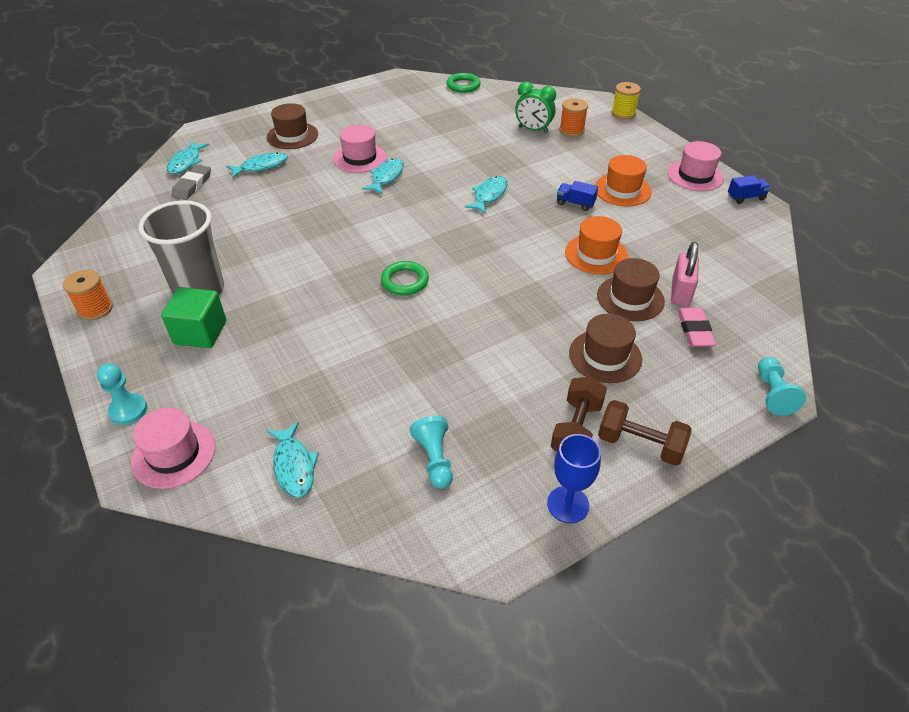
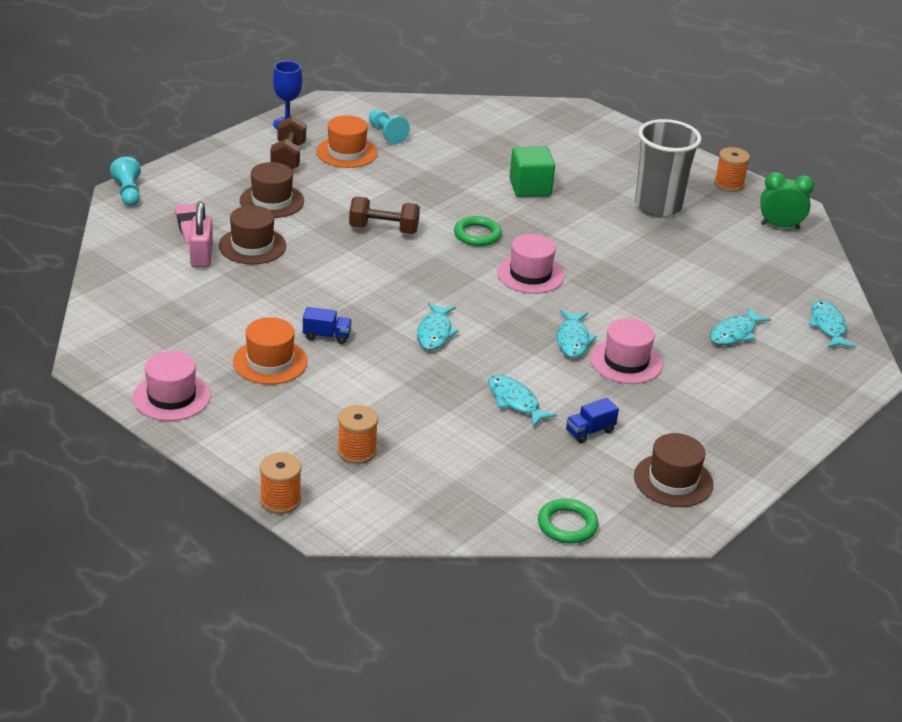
camera: 160 degrees right, 10 degrees down
(128, 410) = (623, 134): turquoise pawn -> none
(174, 454) = (566, 119): pink hat -> pink hat (530, 274)
(192, 185) = (785, 299): grey eraser -> none
(200, 332) = (623, 179): green cube -> green cube (530, 187)
(292, 136) = (743, 383): brown hat -> brown hat (673, 480)
(294, 466) = (481, 122): turquoise fish -> turquoise fish (515, 401)
(533, 130) = (415, 444): green clock -> green clock (780, 226)
(596, 254) = (292, 282): orange hat -> orange hat (347, 152)
(623, 113) = (280, 500): yellow spool -> orange spool
(640, 444) = (239, 155): brown dumbbell -> brown dumbbell (383, 229)
(746, 197) = (108, 373): blue truck -> blue truck (590, 431)

